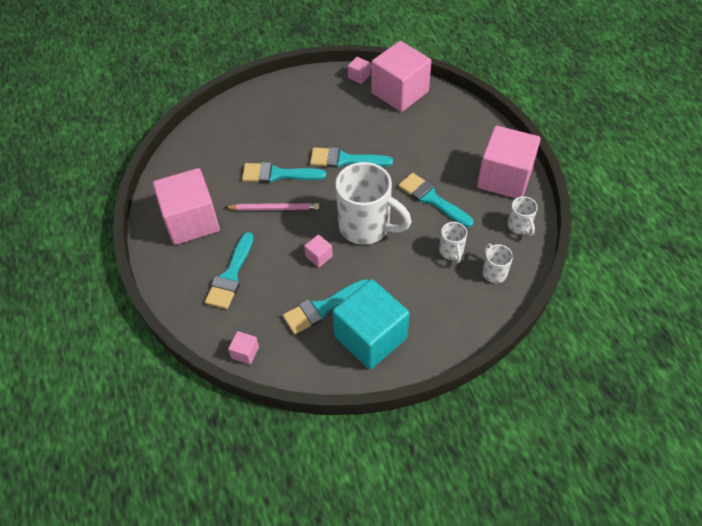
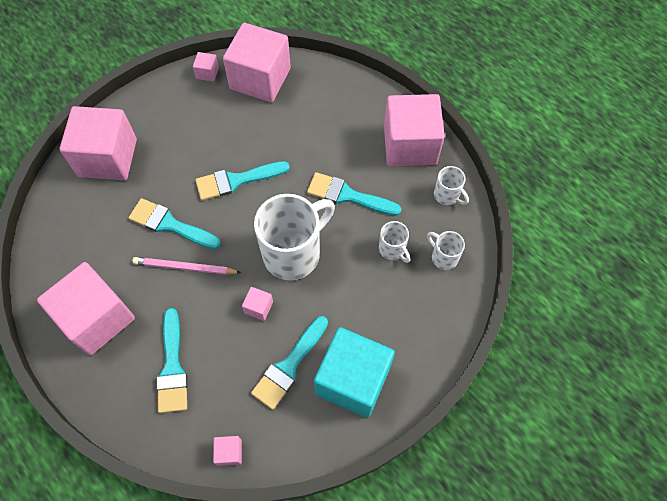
camera: 25 degrees left, 10 degrees up
(253, 113) = (108, 158): none -> pink cube
(274, 208) = (184, 267): pink pencil -> pink pencil turned 150 degrees counterclockwise
(278, 174) = (170, 224): turquoise brush -> turquoise brush turned 45 degrees clockwise
(366, 227) = (293, 253): white mug -> white mug turned 45 degrees counterclockwise

